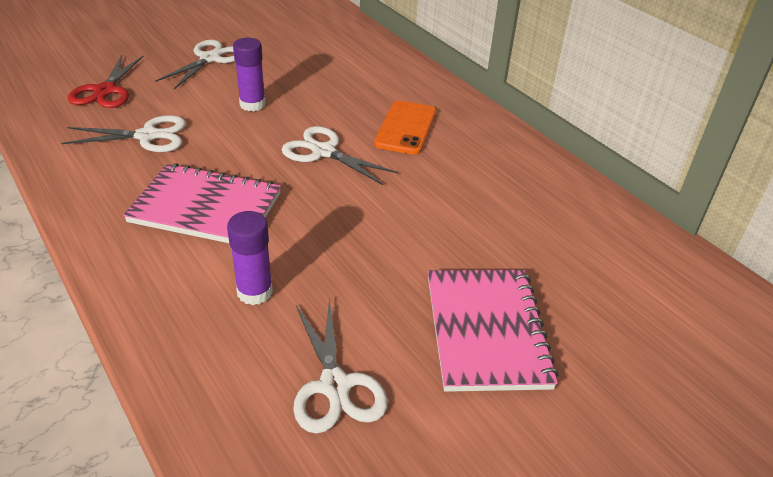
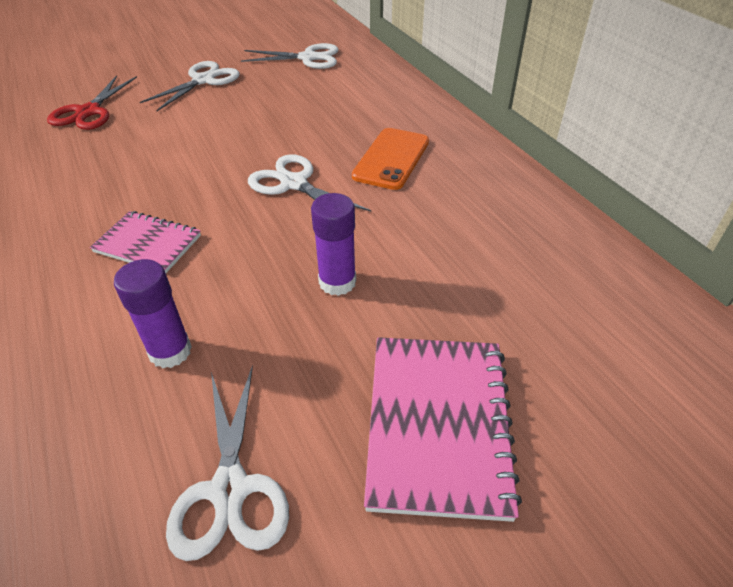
camera: 10 degrees right, 5 degrees up
(147, 136) = (114, 160): white scissors -> white scissors (308, 58)
(206, 208) = (148, 244): pink notebook -> pink notebook, size x0.62
(252, 104) = (232, 129): purple glue stick -> purple glue stick (337, 282)

